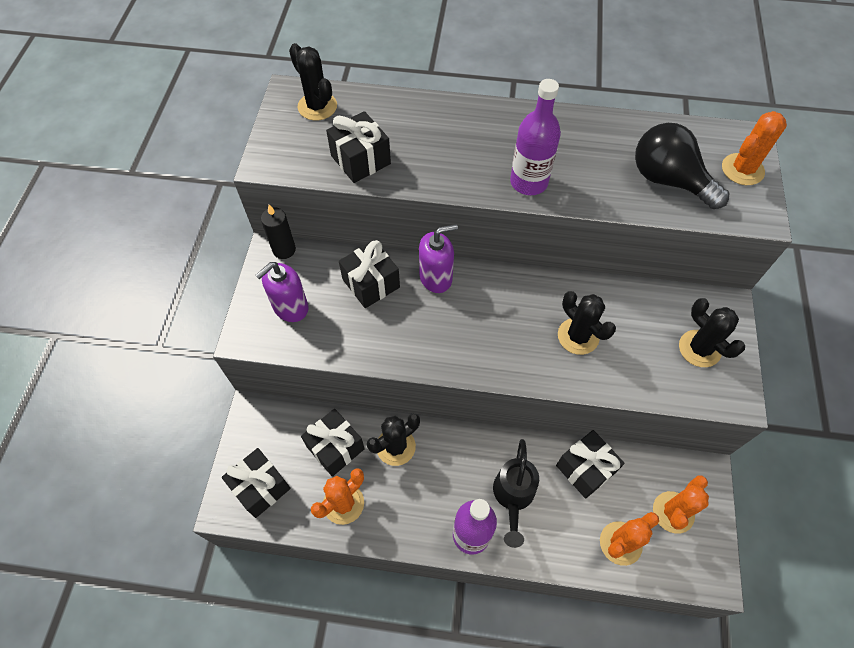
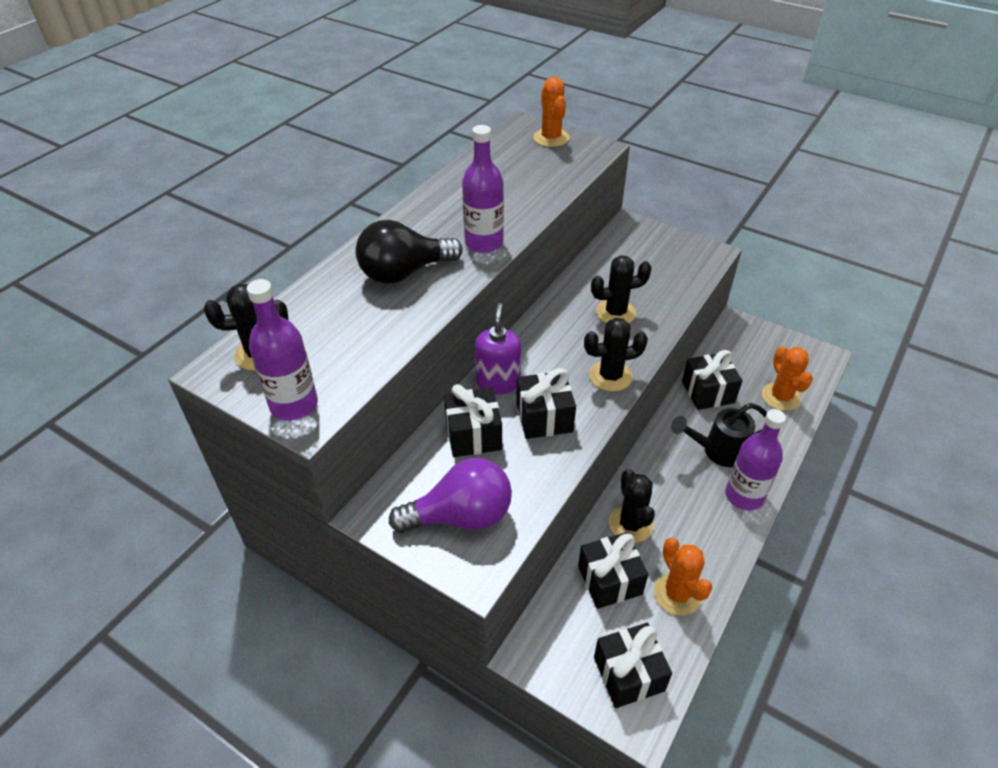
camera: 65 degrees left, 15 degrees down
(277, 148) = (294, 405): none -> purple bottle
(284, 250) = (377, 499): black candle -> none
(290, 307) = (461, 516): purple soap dispenser -> purple light bulb
(360, 160) = (368, 342): black gift -> black gift (544, 417)
(513, 497) = (717, 451): black watering can -> black watering can turned 135 degrees clockwise
(668, 180) = (536, 173): black light bulb -> black light bulb (404, 273)
(673, 512) = (764, 355): orange cactus -> none
(699, 349) = (661, 253): black cactus -> black cactus (610, 376)

